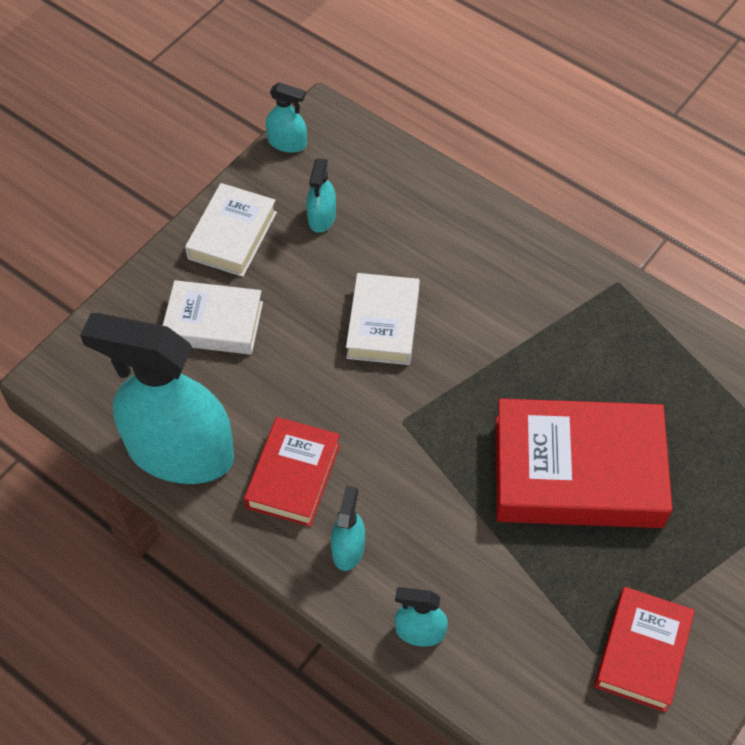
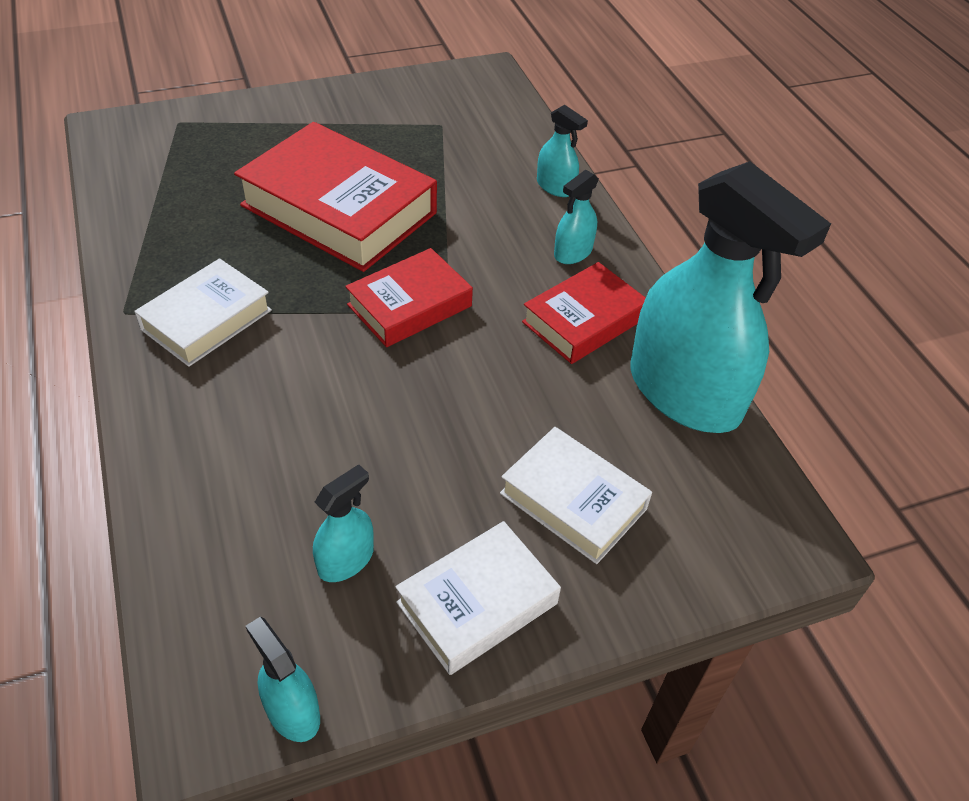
camera: 150 degrees left, 10 degrees down
(383, 324) = (388, 398): white book -> white book (207, 320)
(642, 652) = (410, 113): red book -> red book (409, 305)

